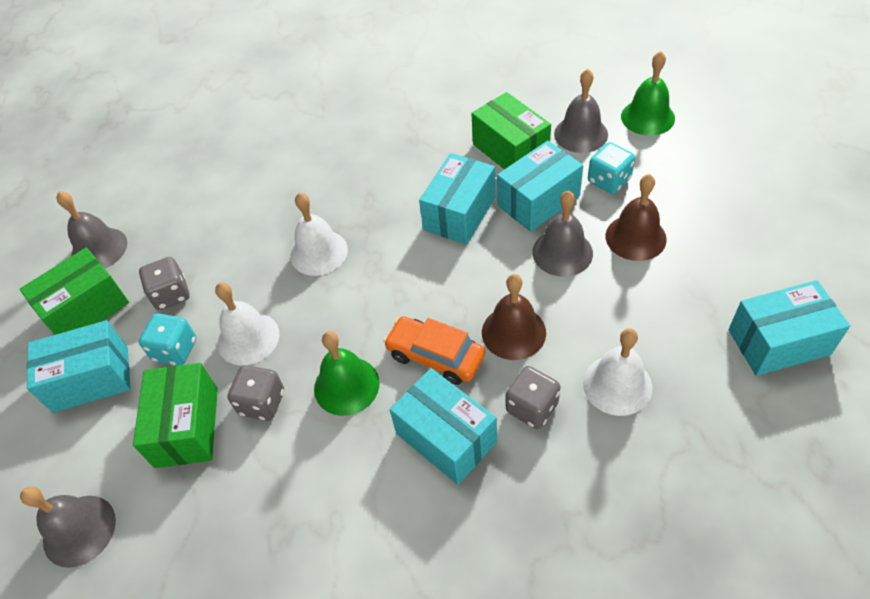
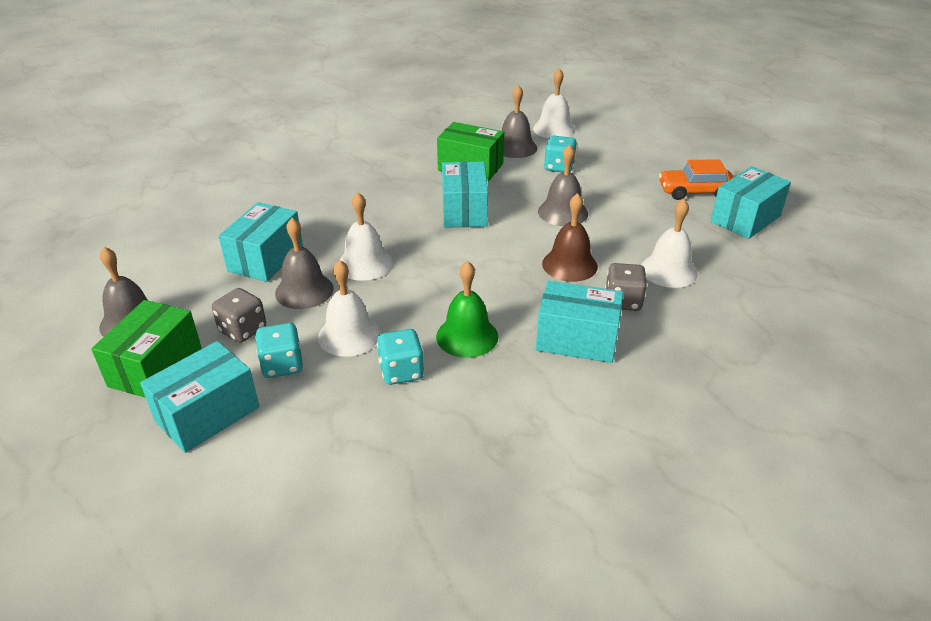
camera: 35 degrees left, 15 degrees down
(79, 530) = (295, 526): grey bell -> grey bell (304, 290)
(187, 427) = (343, 412): green box -> none
(262, 403) = (401, 371): grey dice -> turquoise dice
(435, 356) = (523, 296): orange car -> orange car (695, 192)
(538, 201) = (518, 189): turquoise box -> turquoise box (265, 258)
(635, 237) = (606, 191): brown bell -> none
(647, 117) = (554, 129): green bell -> white bell

